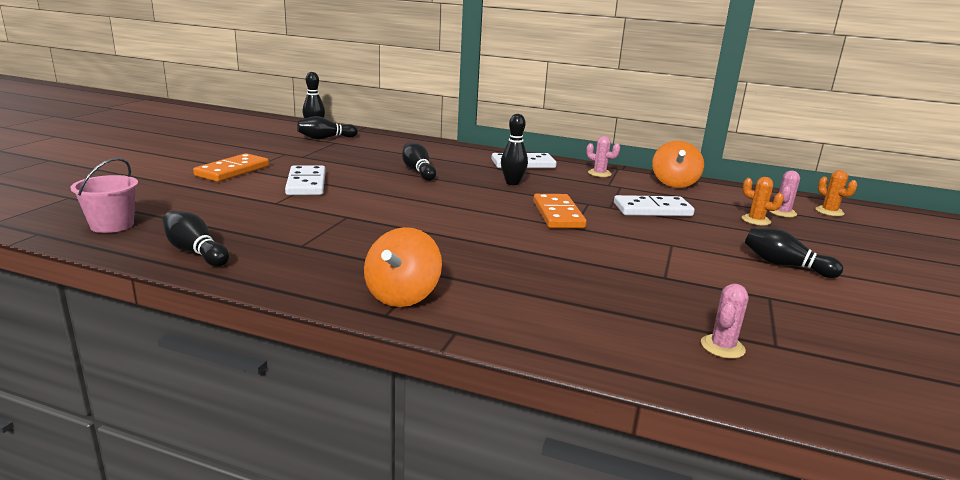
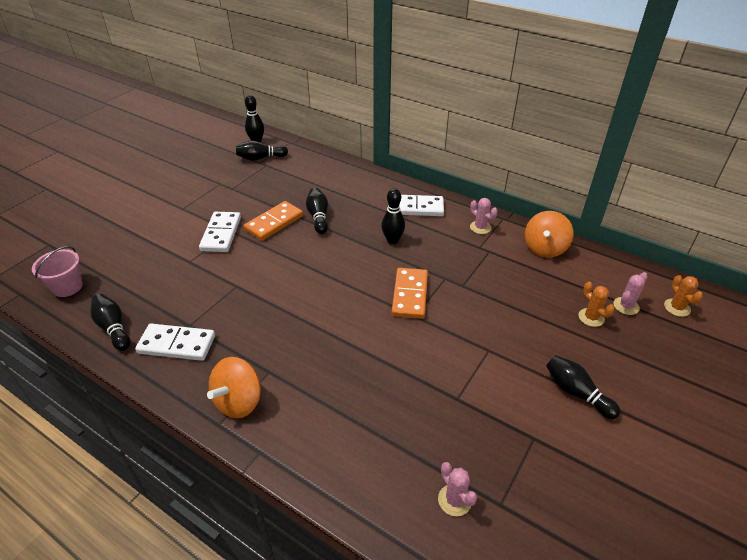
camera: 15 degrees right, 20 degrees up
(232, 171) = (171, 211): orange domino -> orange domino (274, 223)
(652, 210) = (500, 293): white domino -> white domino (177, 344)
(722, 347) = (454, 500): pink cactus -> pink cactus turned 75 degrees counterclockwise

